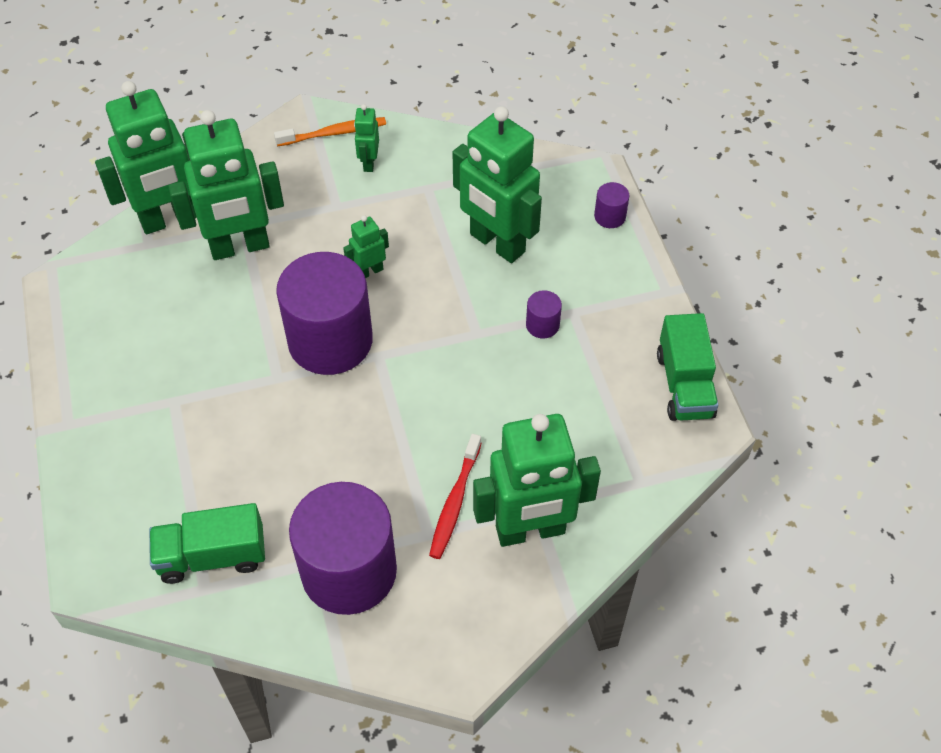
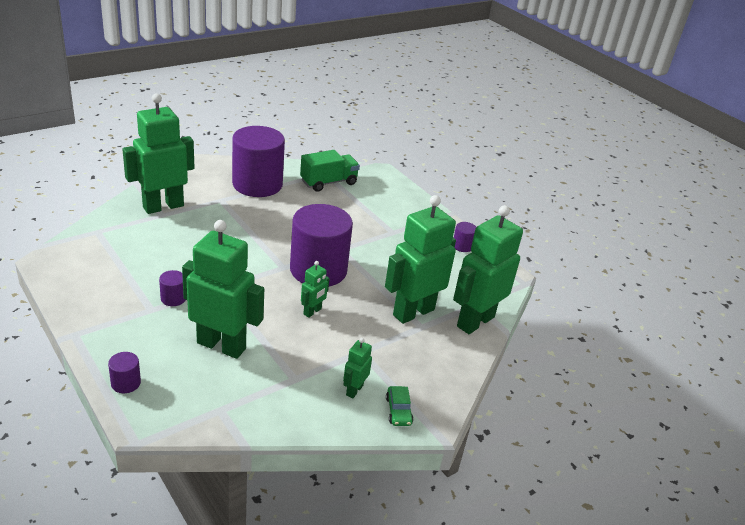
camera: 155 degrees right, 20 degrees down
(83, 351) = (462, 246): none -> purple cylinder
(334, 133) = (398, 411): orange toothbrush -> green car
(369, 163) = (354, 390): green robot -> green robot turned 135 degrees counterclockwise
(455, 502) = (210, 212): red toothbrush -> none
(684, 385) = (64, 279): green truck -> none

